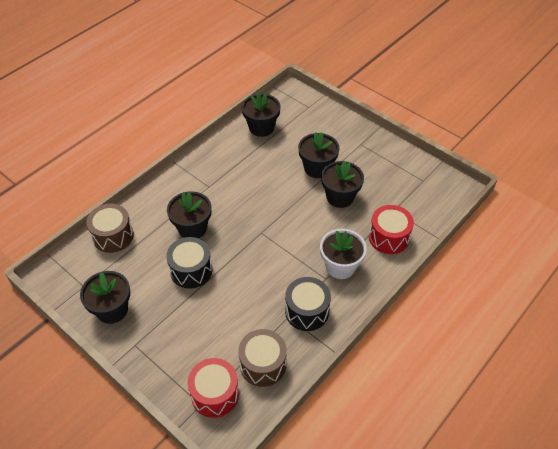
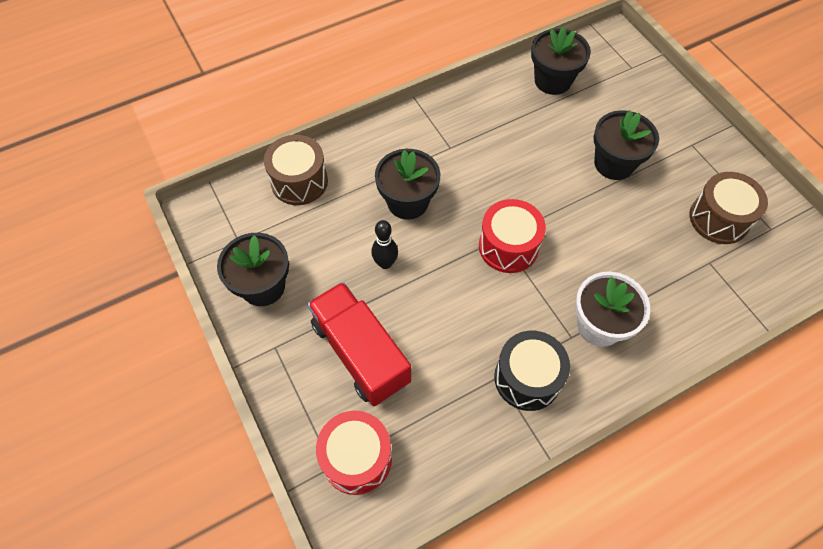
camera: 20 degrees right, 10 degrees up
(191, 270) = (385, 263): black drum -> black bowling pin
(194, 330) = (360, 353): none -> red truck
(263, 364) = (437, 438): brown drum -> brown drum (719, 219)
(340, 197) = (633, 217): black flower pot -> none
(389, 237) = (688, 303): red drum -> red drum (508, 246)

